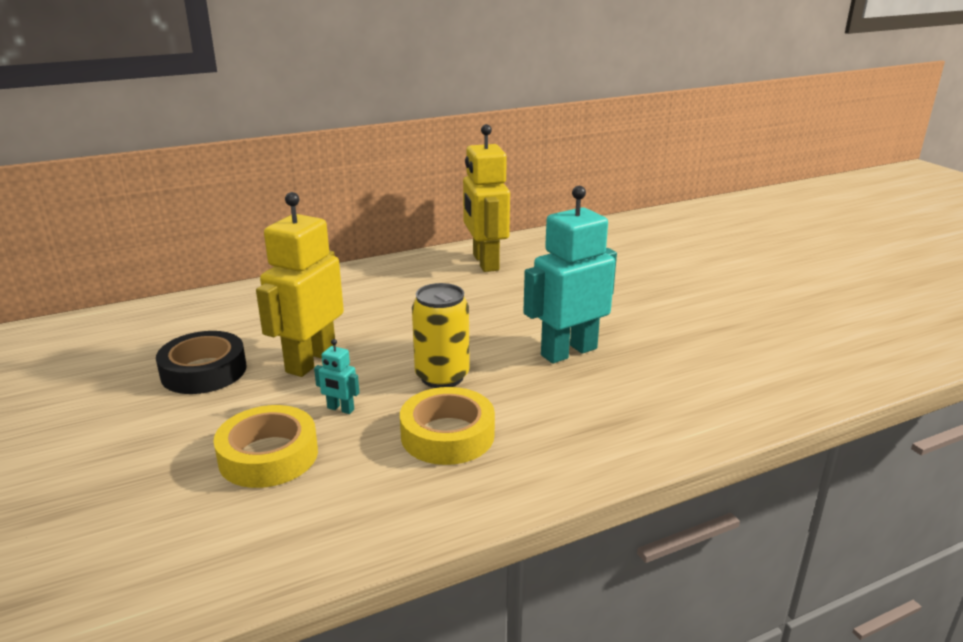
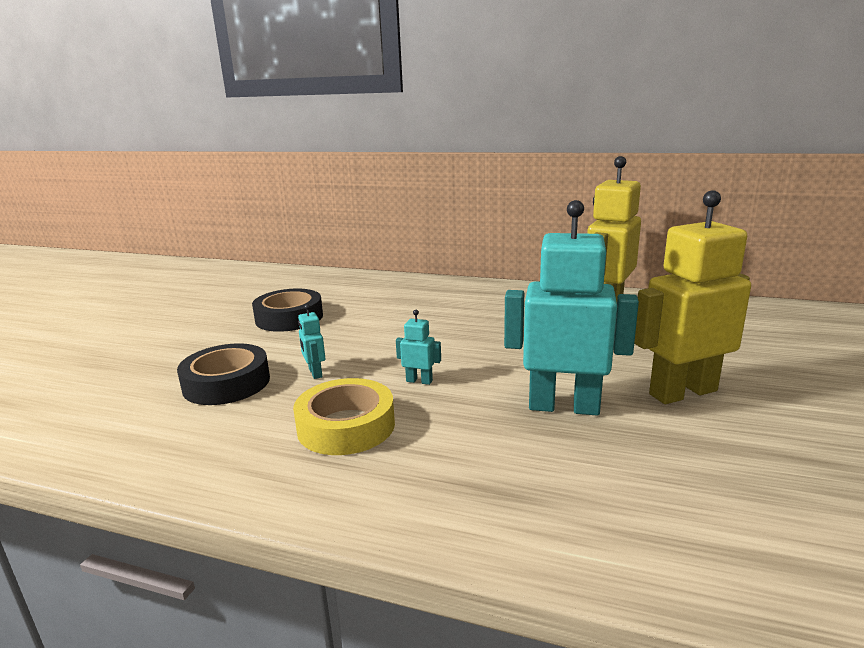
camera: 45 degrees right, 5 degrees down
(268, 456) = (226, 383): yellow tape -> black tape
(310, 361) = (354, 334): yellow robot -> yellow robot (682, 392)
(442, 377) = (419, 381): yellow can -> turquoise robot

